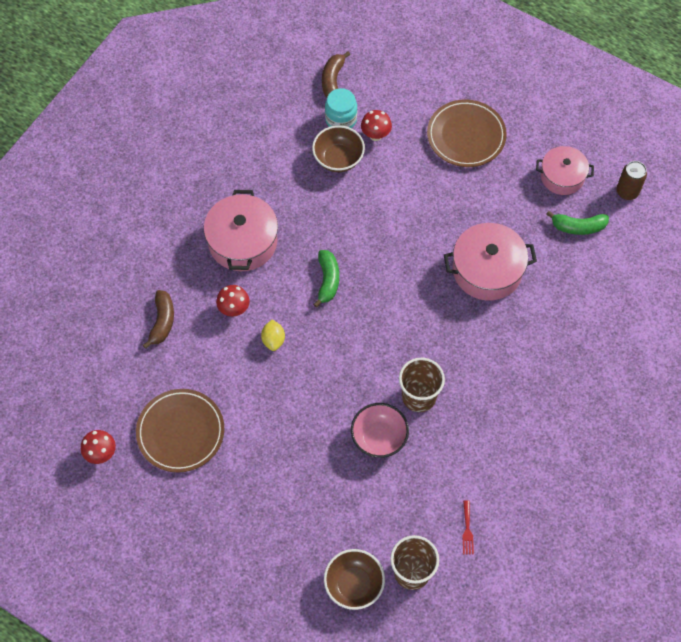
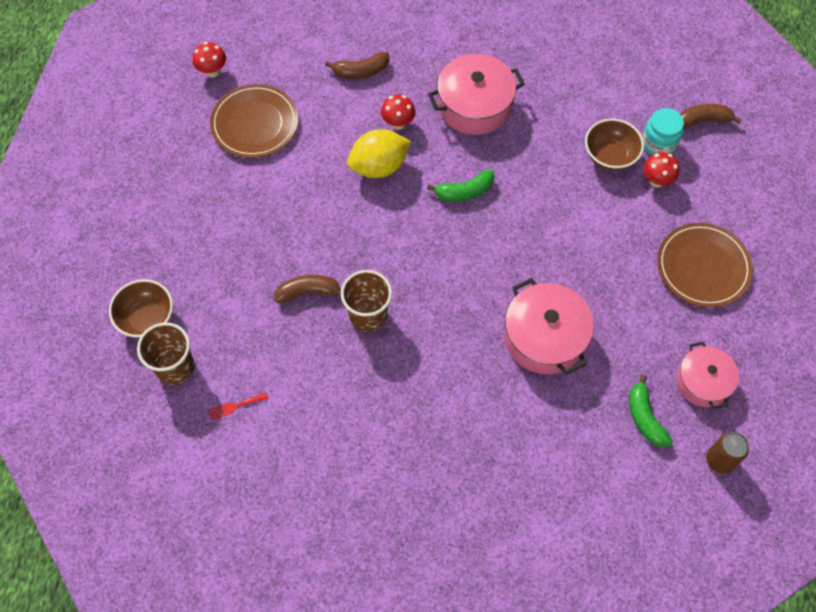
camera: 70 degrees right, 0 degrees up
(273, 340) = (379, 166): yellow lemon -> yellow lemon, size x1.88
(379, 438) = (309, 292): pink bowl -> brown banana

